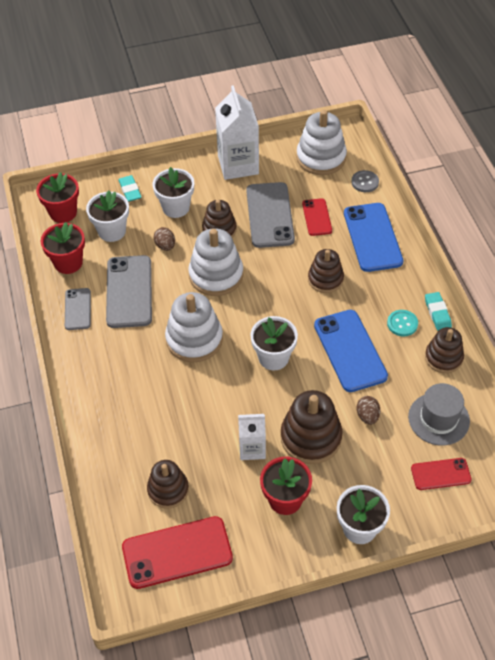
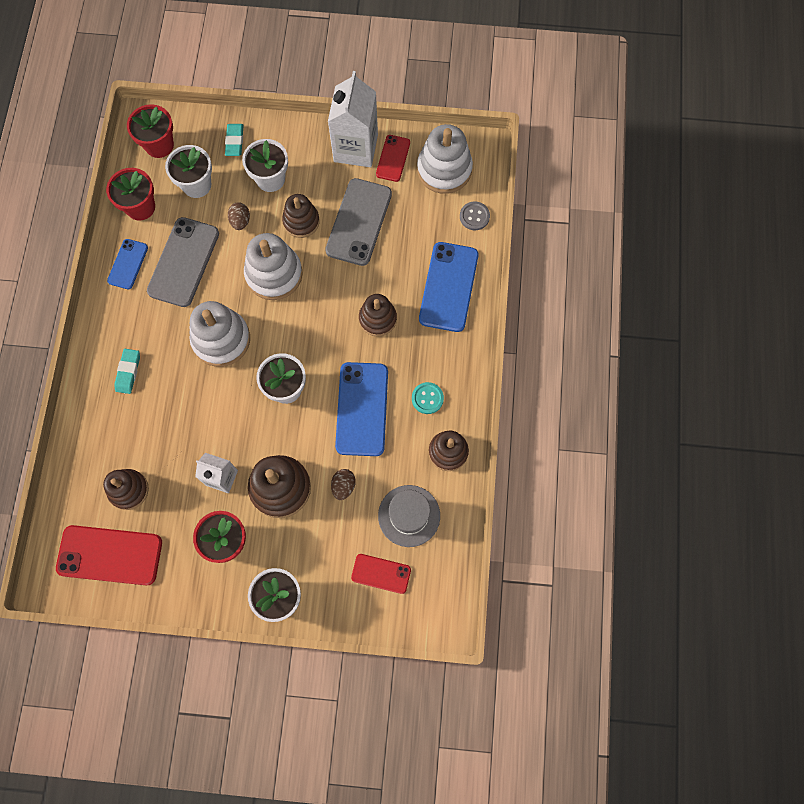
camera: 20 degrees right, 20 degrees up
(77, 309) = (128, 264): grey phone -> blue phone
(317, 217) = (404, 242): red phone -> red phone (393, 158)
(437, 313) = (468, 400): turquoise eraser -> turquoise eraser (128, 372)

